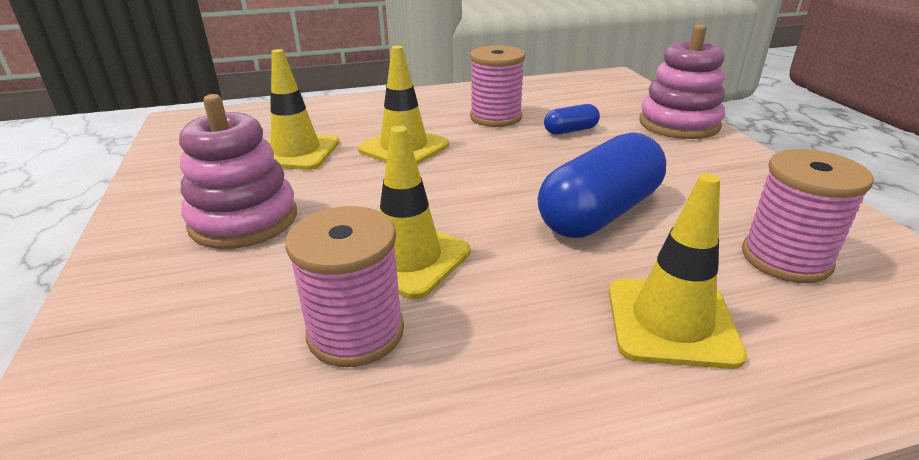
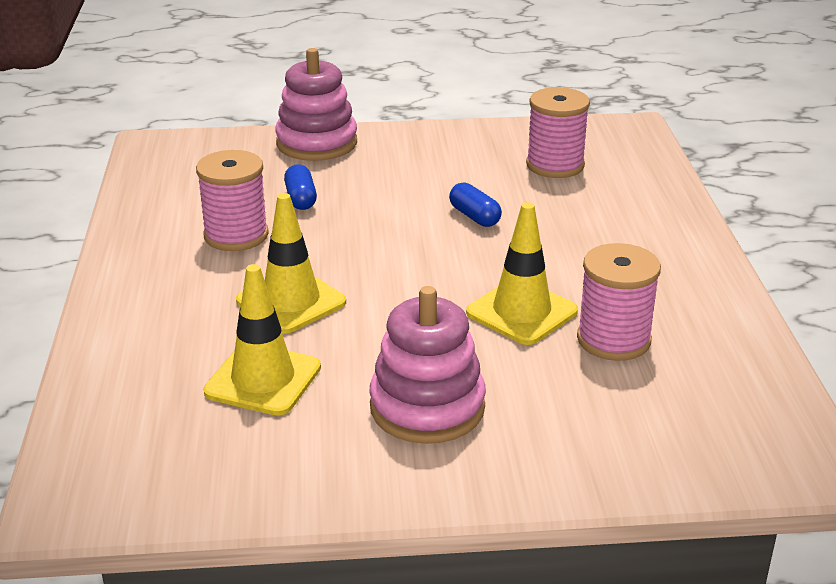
camera: 80 degrees left, 0 degrees up
(599, 213) = (474, 216): blue capsule -> blue capsule, size x0.47
(671, 322) = (615, 220): yellow traffic cone -> none

